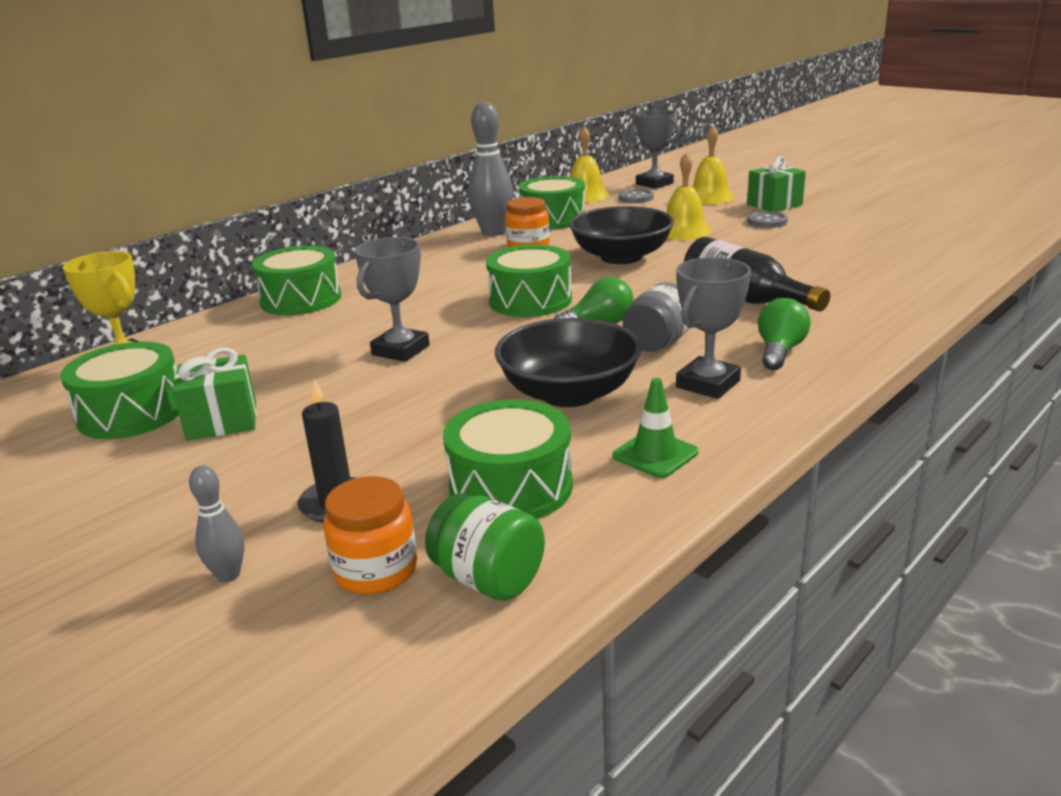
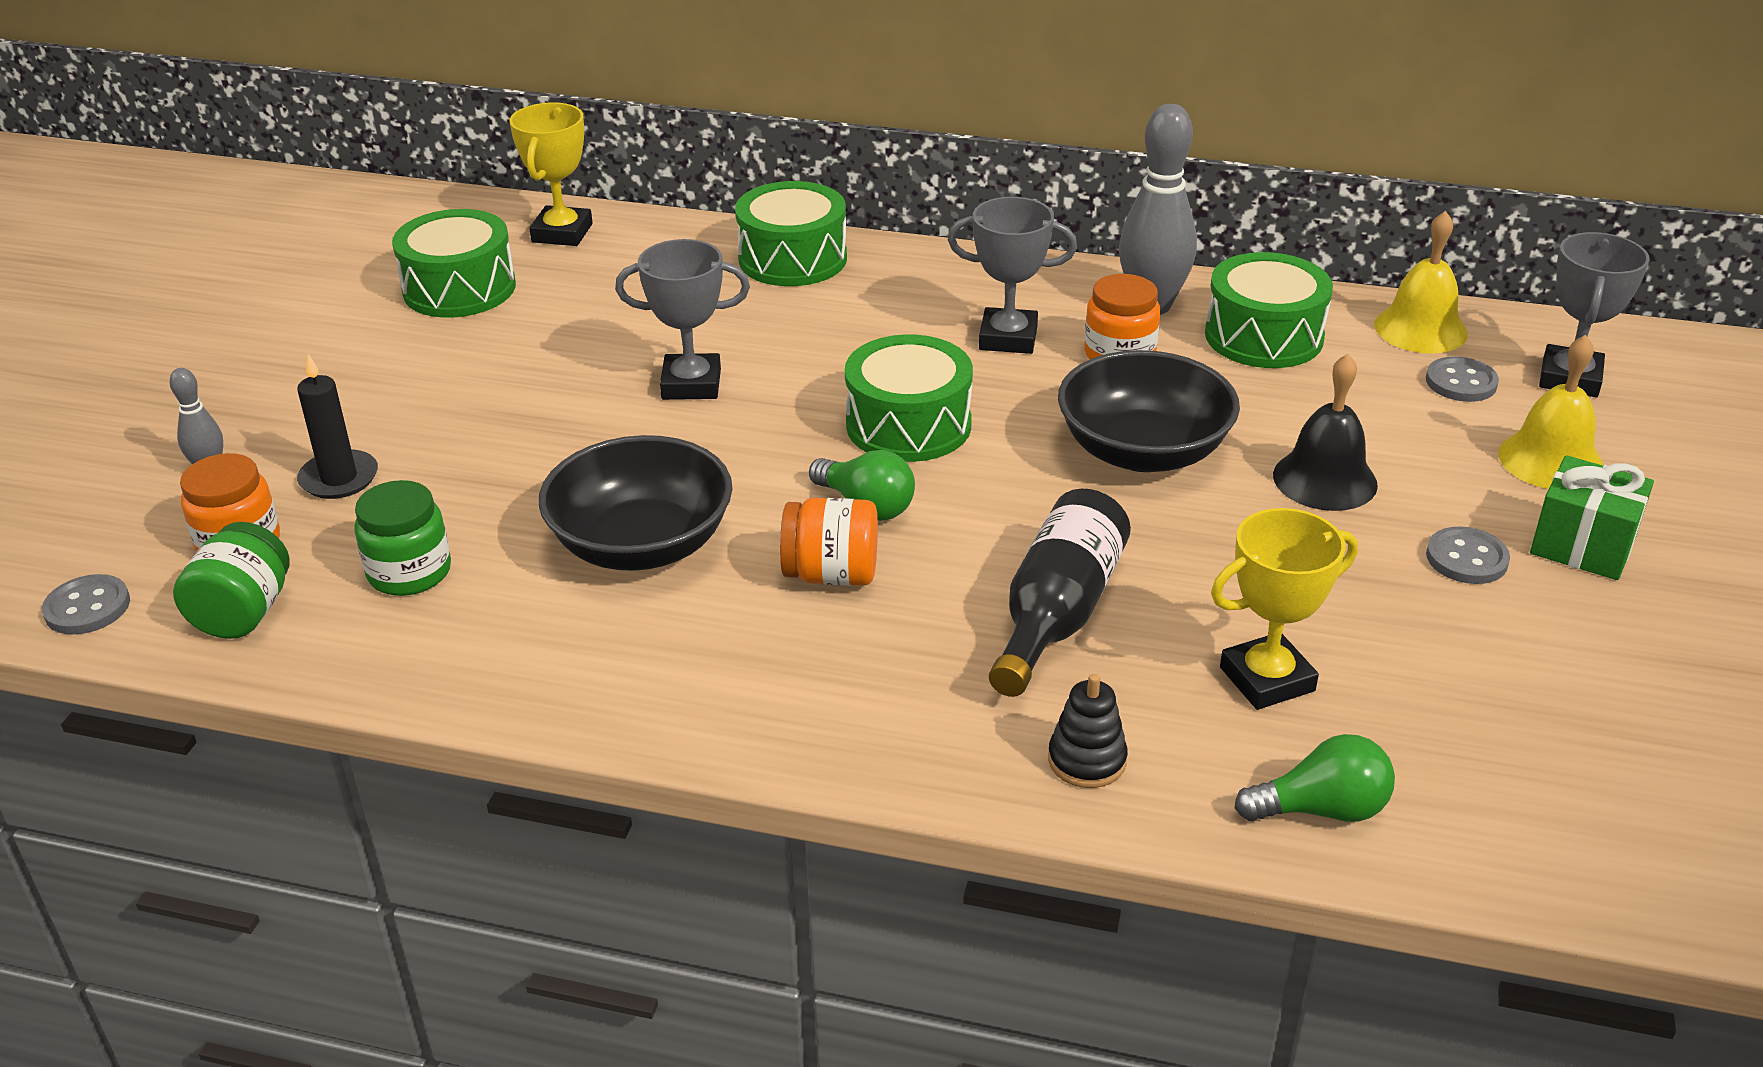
camera: 60 degrees right, 10 degrees up
(222, 421) = (466, 345): green gift -> none
(382, 684) = (87, 607): none -> grey button
(511, 487) = (409, 572): green drum -> green jar
(655, 454) = (520, 652): green traffic cone -> none
(658, 343) = (831, 574): grey jar -> orange jar
(684, 231) = (1325, 479): yellow bell -> black bell
(708, 384) = (727, 649): grey trophy -> grey trophy (1008, 338)
(779, 351) = (872, 691): green light bulb -> green light bulb (1321, 809)
(829, 268) = (1267, 679): none -> yellow trophy
(871, 313) = (1087, 760): none -> black stacking toy

